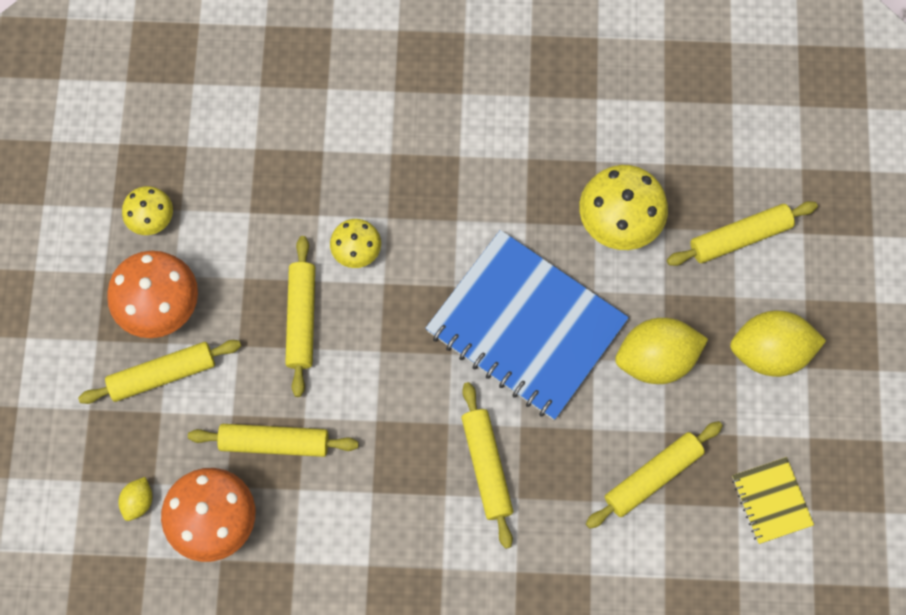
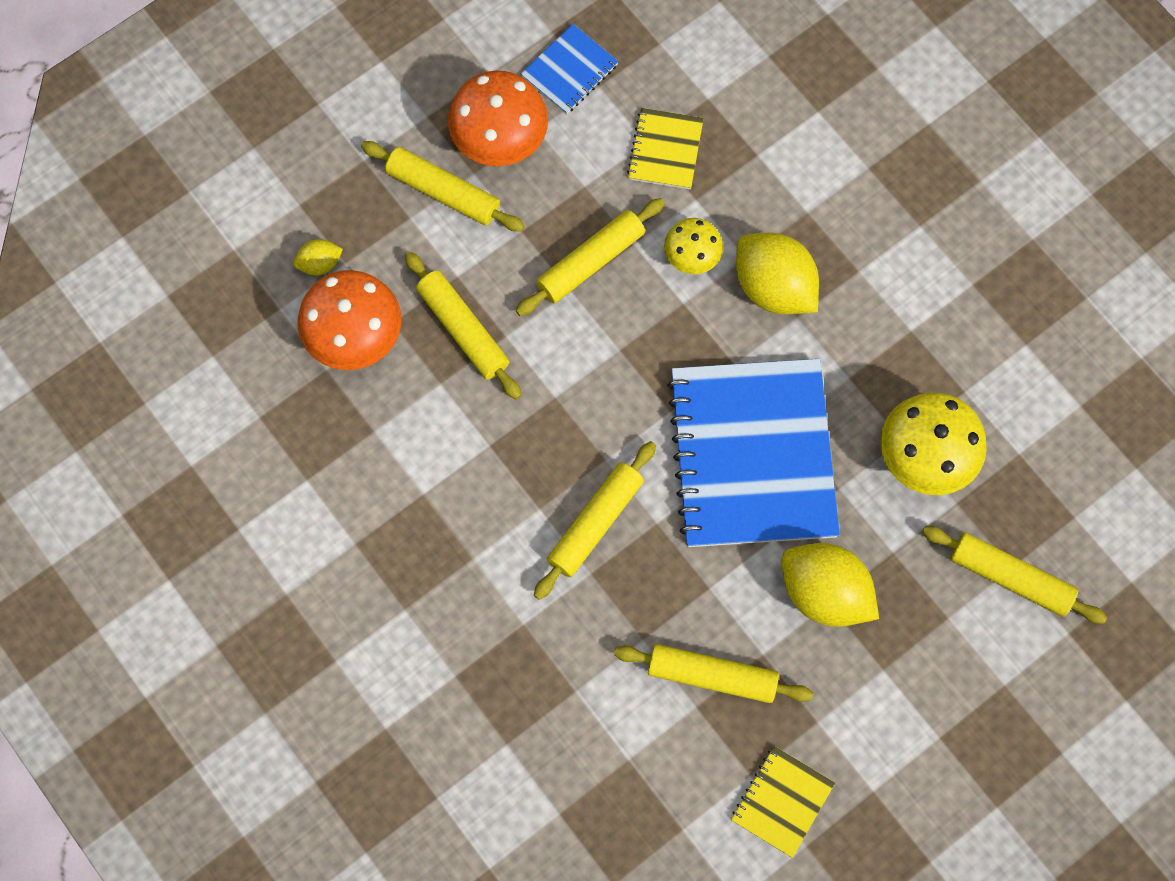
camera: 50 degrees right, 0 degrees up
(152, 219) = (569, 70): yellow mushroom -> blue notebook
(266, 205) = (665, 150): none -> yellow notebook
(770, 352) = (923, 691): yellow lemon -> yellow lemon (773, 287)

